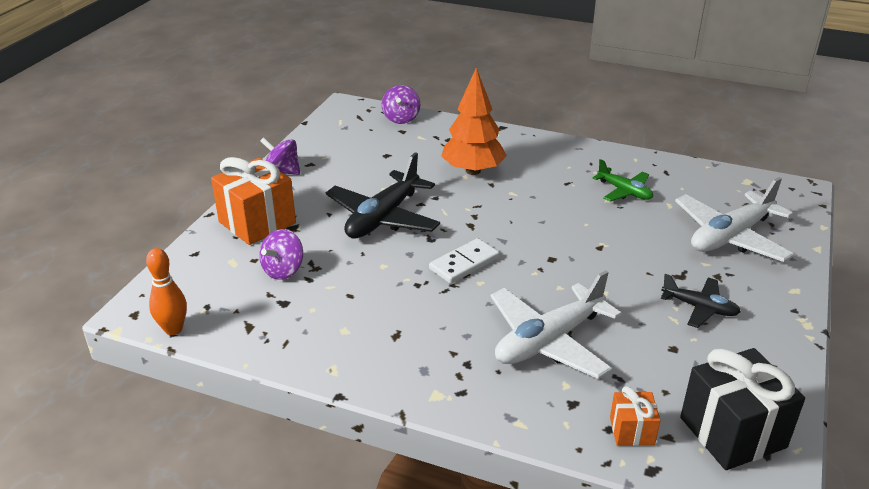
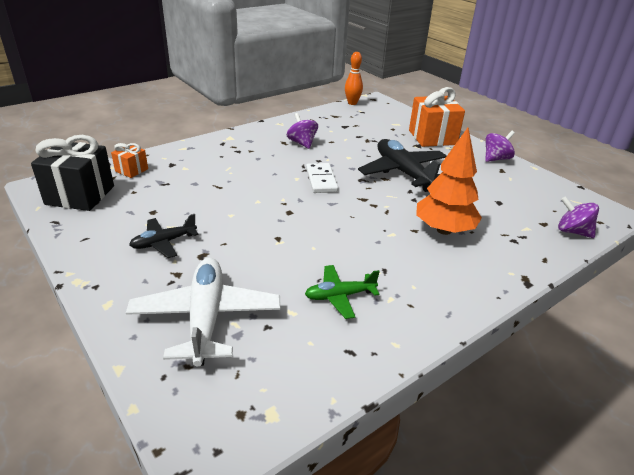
camera: 120 degrees right, 0 degrees up
(283, 270) = (374, 132): purple spinning top -> purple spinning top (302, 143)
(549, 341) = (219, 177): white plane -> none

